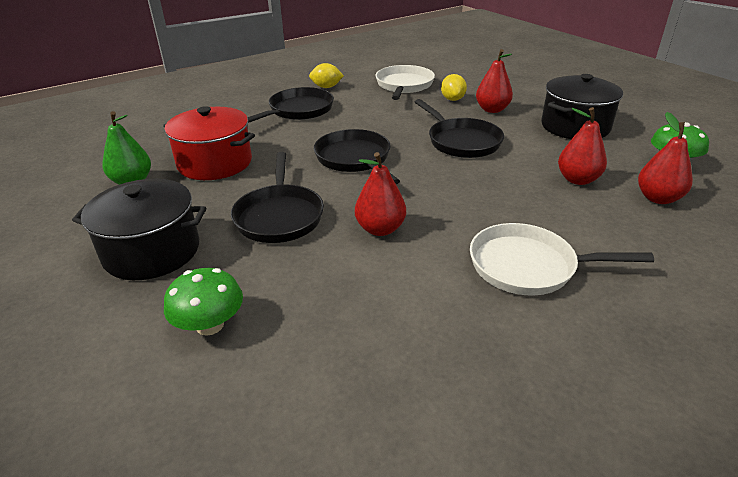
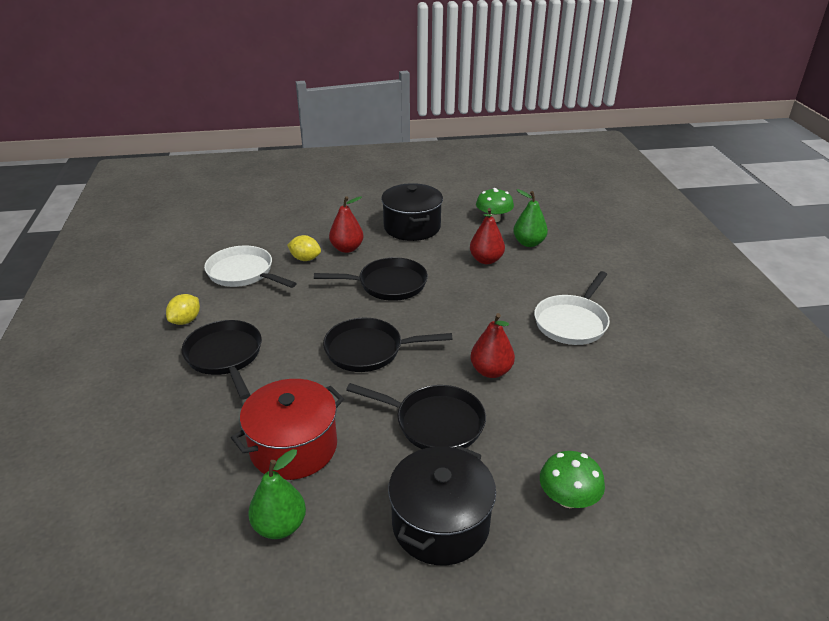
camera: 65 degrees left, 0 degrees up
(658, 198) = (528, 243): red pear -> green pear

